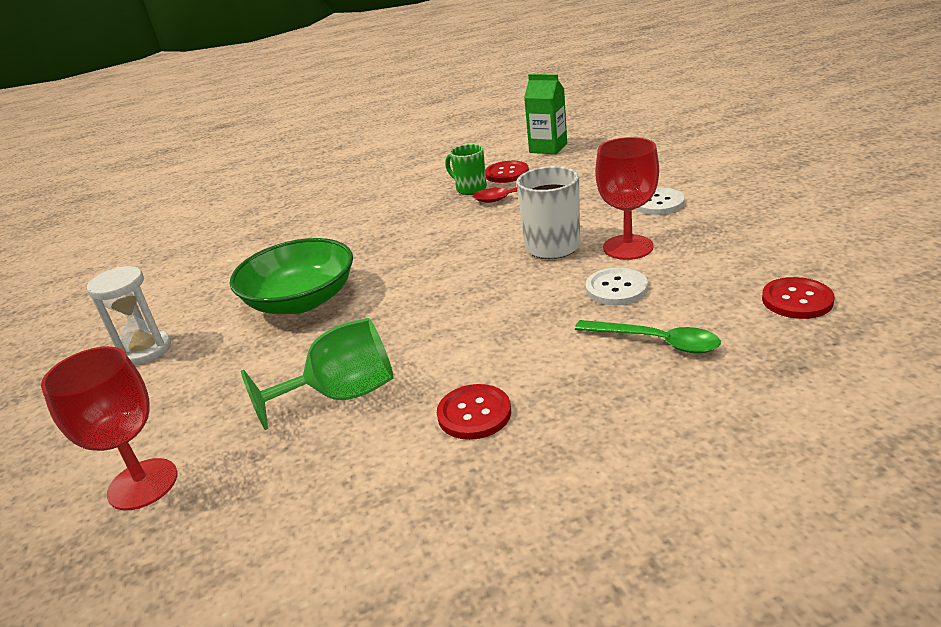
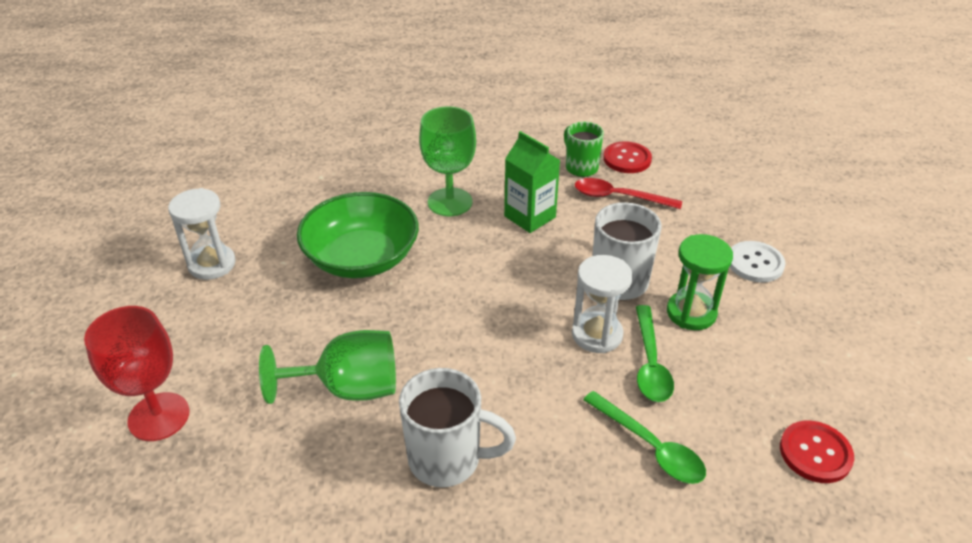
camera: 15 degrees right, 10 degrees up
(365, 241) = (450, 202): none -> green goblet
(474, 414) = (448, 459): red button -> white mug
(548, 148) = (687, 137): green carton -> green carton (530, 217)
(556, 285) = (597, 334): none -> white hourglass
(616, 288) = (650, 363): white button -> green spoon
(628, 247) = (691, 313): red goblet -> green hourglass

